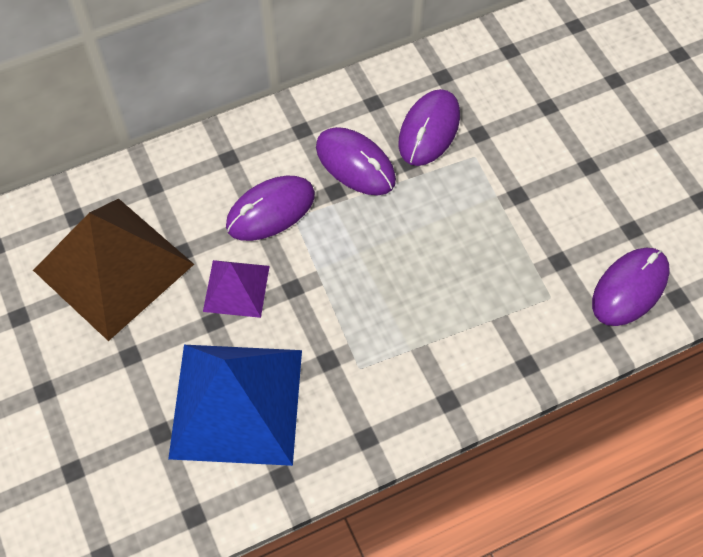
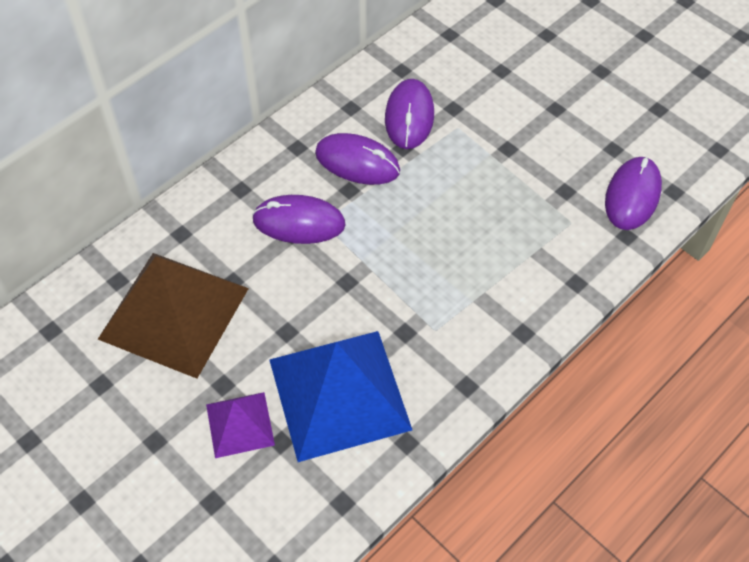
camera: 20 degrees left, 5 degrees down
(236, 288) = (296, 297): purple pyramid -> purple pyramid (240, 424)
(271, 210) = (299, 222): purple mouse -> purple mouse turned 60 degrees clockwise

